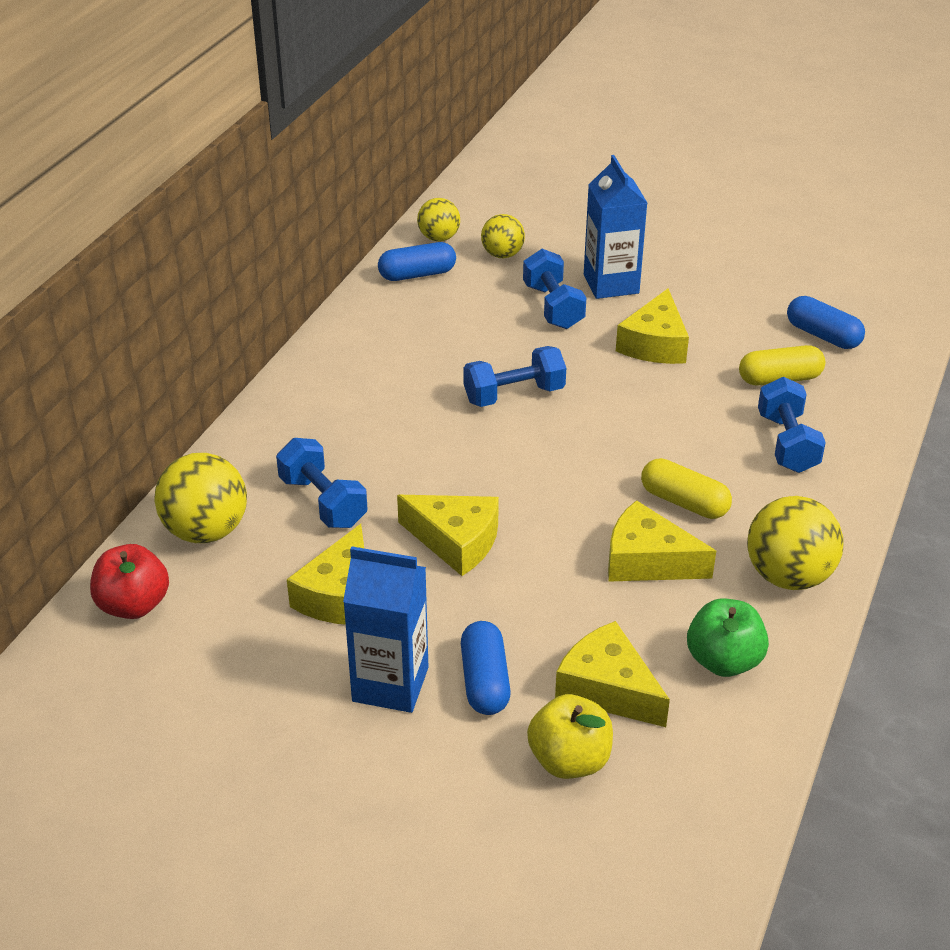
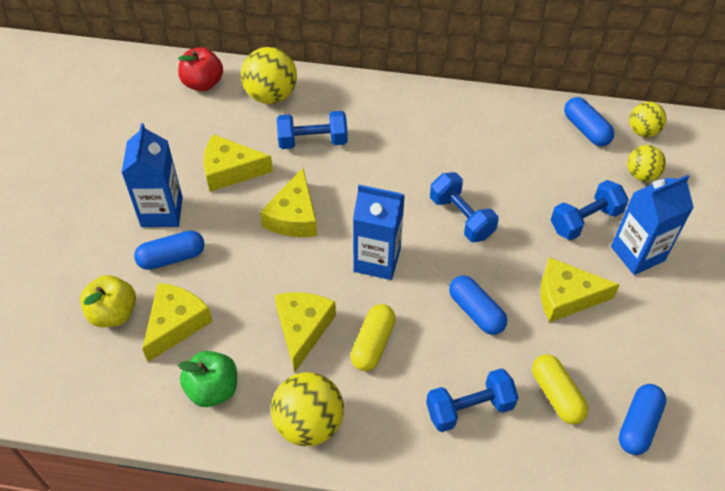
camera: 75 degrees right, 15 degrees up
(323, 502) = (312, 141): blue dumbbell -> blue dumbbell turned 45 degrees clockwise
(557, 477) = (377, 260): none -> blue carton
(658, 412) = (476, 311): none -> blue capsule

